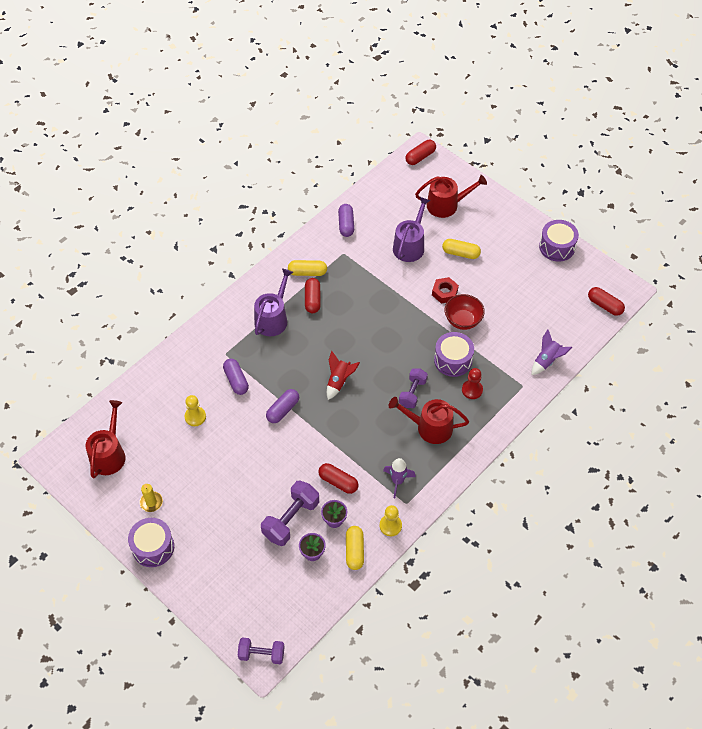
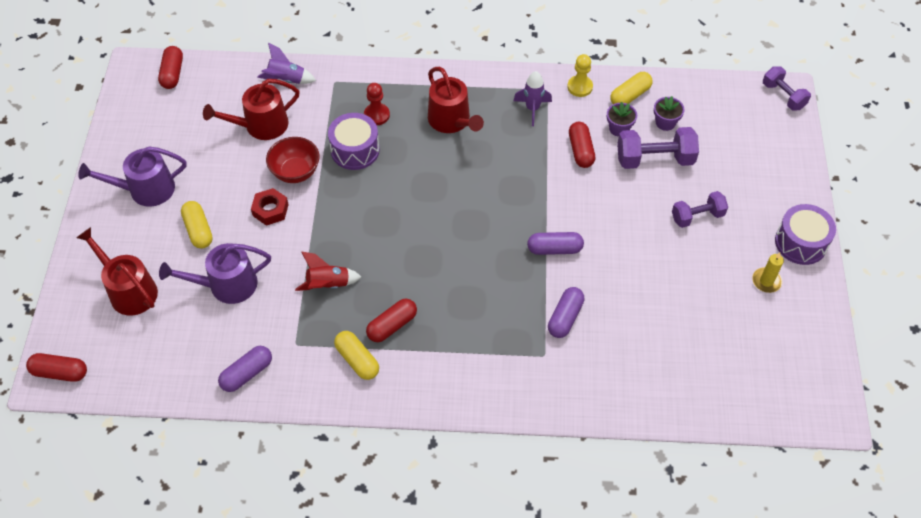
camera: 130 degrees left, 0 degrees up
(109, 454) = (767, 363): red watering can -> red watering can (261, 125)
(195, 417) = (644, 320): yellow pawn -> none
(273, 318) = (454, 345): purple watering can -> purple watering can (146, 190)
(339, 381) = (473, 225): red rocket -> red rocket (328, 285)
(412, 393) = (426, 157): purple dumbbell -> purple dumbbell (697, 216)
(557, 247) = (117, 152): purple drum -> none

